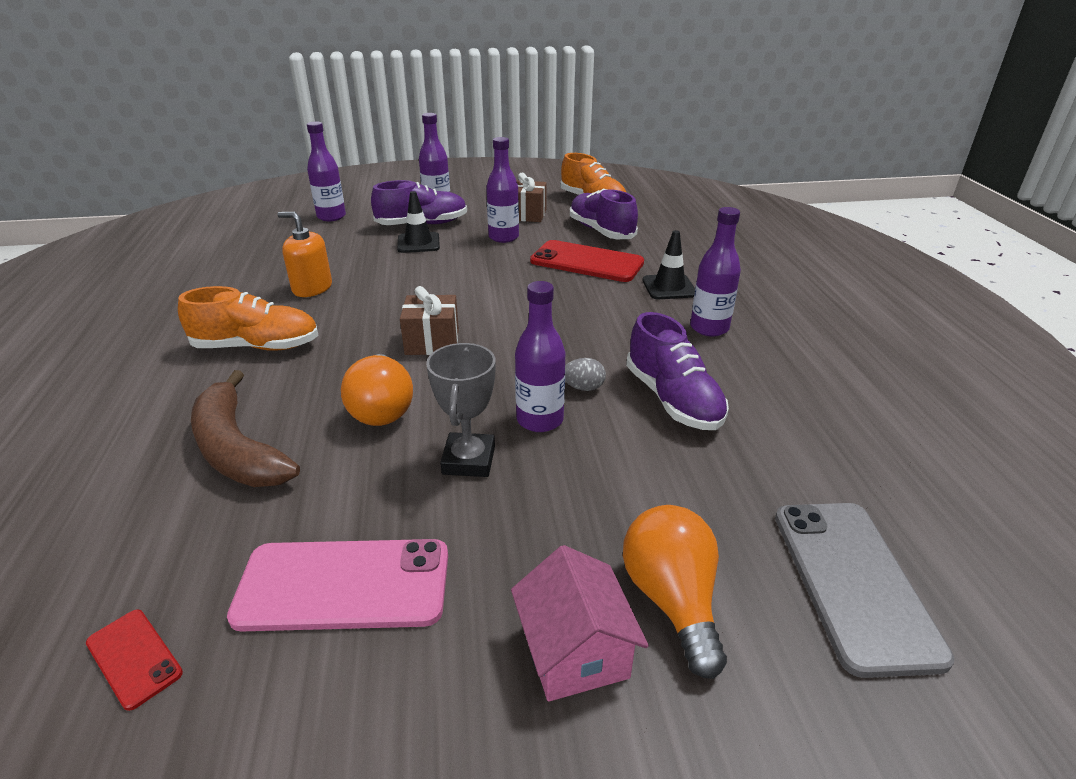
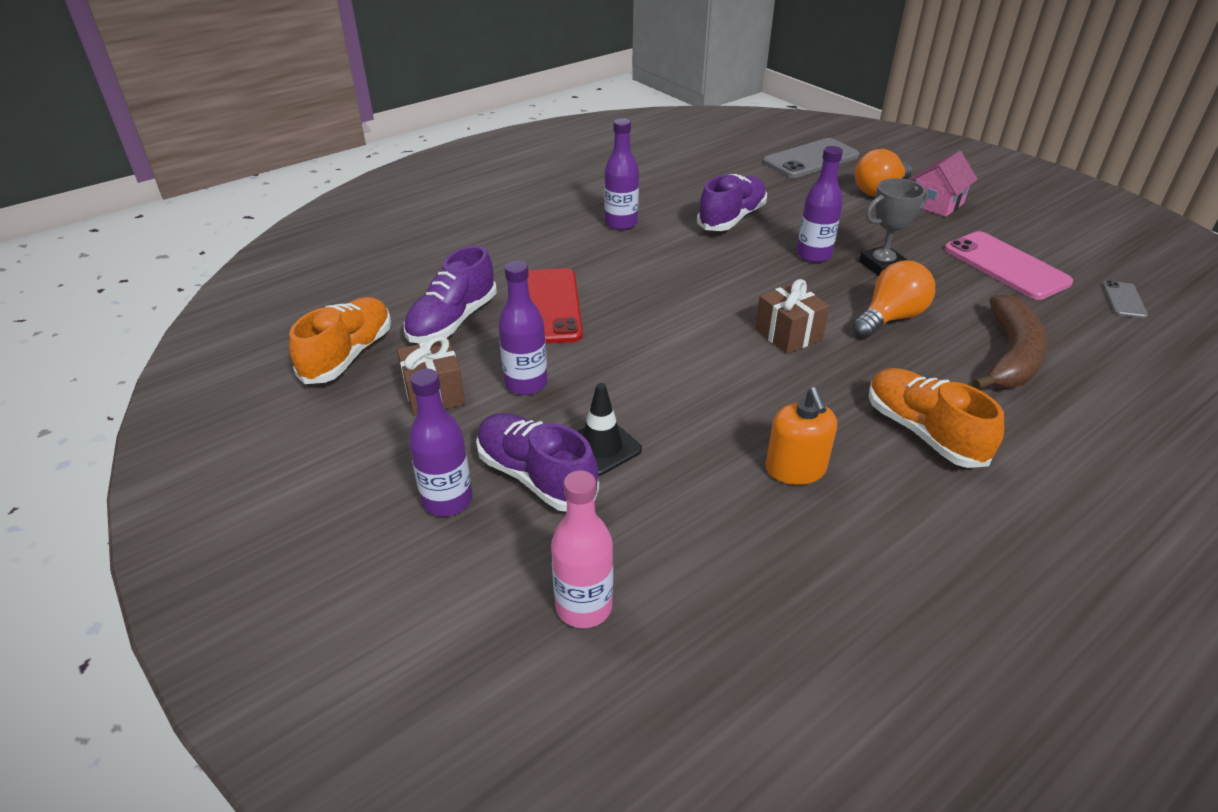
camera: 120 degrees left, 5 degrees up
(134, 658) = (1123, 300): red phone -> grey phone
(331, 217) = (584, 607): purple bottle -> pink bottle
(583, 387) = (759, 250): grey egg -> none
(669, 287) = (564, 252): black traffic cone -> none

